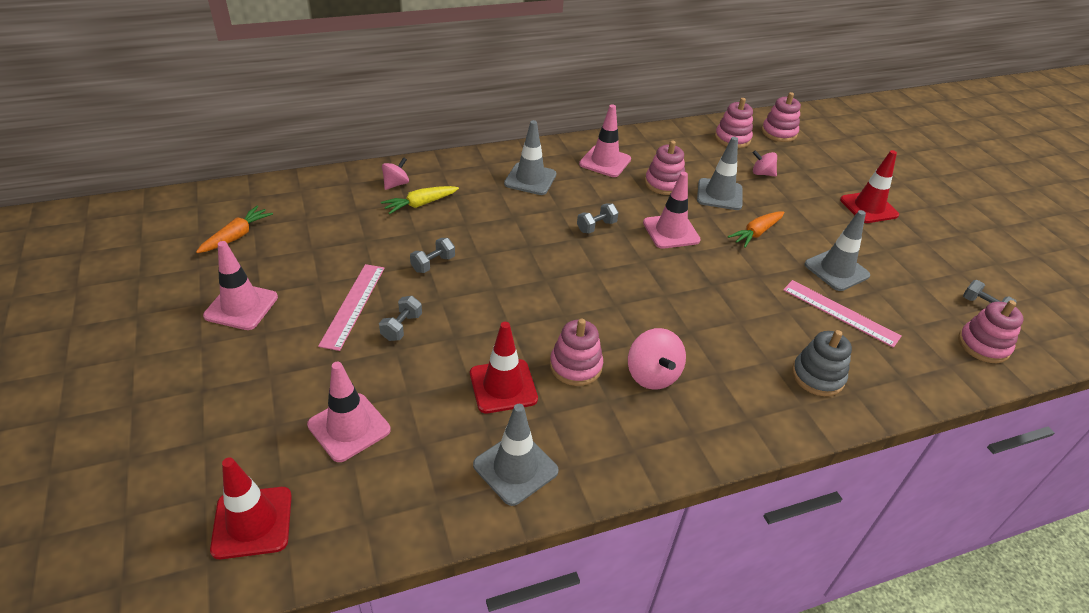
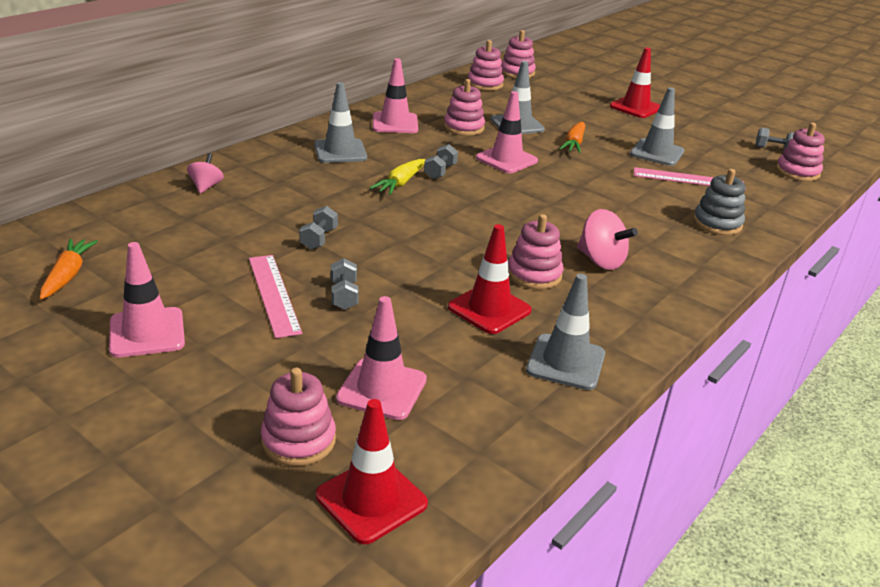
camera: 30 degrees left, 10 degrees down
(252, 446) = (298, 440): none -> pink stacking toy
(420, 204) = (251, 196): yellow carrot -> yellow carrot (400, 183)
(762, 173) = (534, 103): pink spinning top -> none

